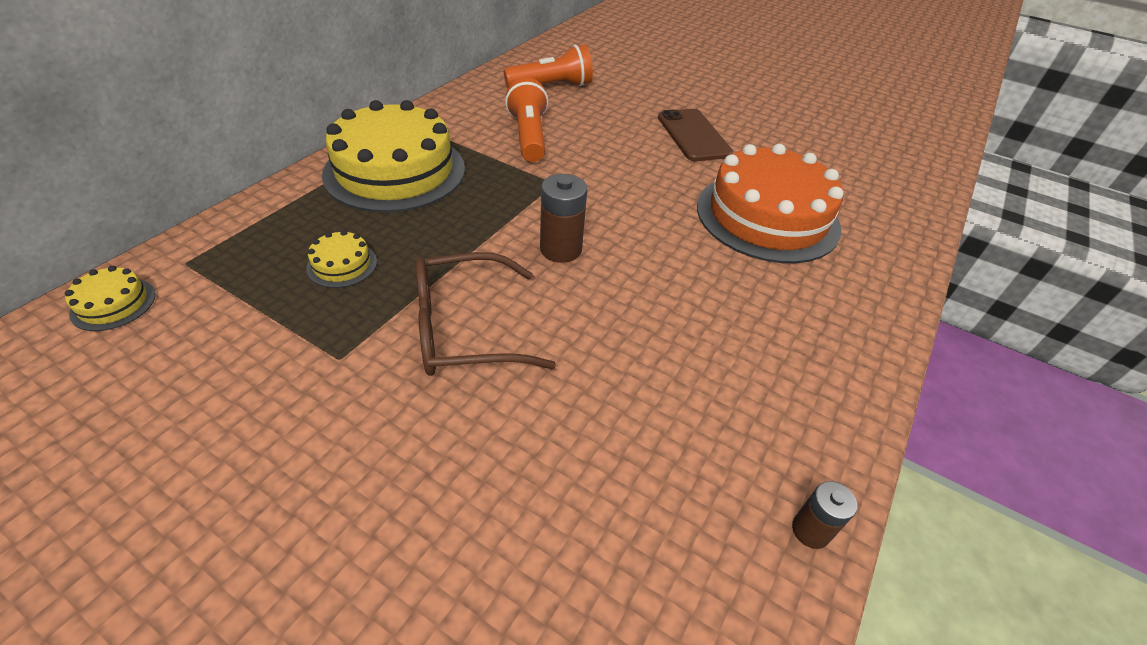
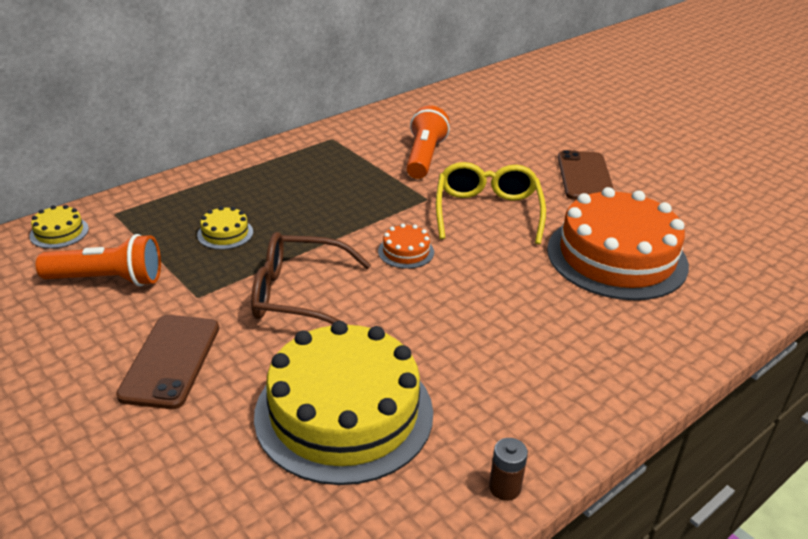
camera: 20 degrees right, 10 degrees down
(337, 462) = (170, 361): none -> brown phone
(395, 171) = (295, 170): yellow cake -> yellow cake (344, 413)
(551, 86) = (468, 116): orange flashlight -> orange flashlight (108, 279)
(561, 249) = (406, 251): brown battery -> orange cake
(621, 188) = (487, 211): none -> yellow glasses

